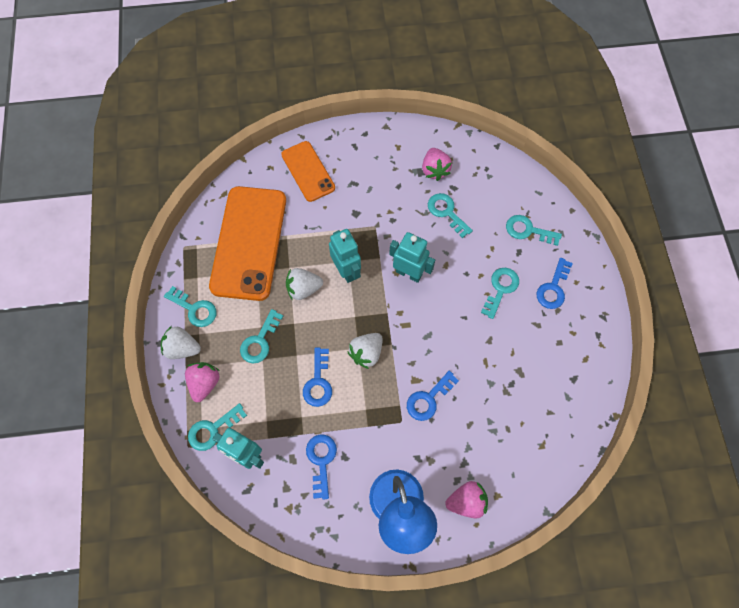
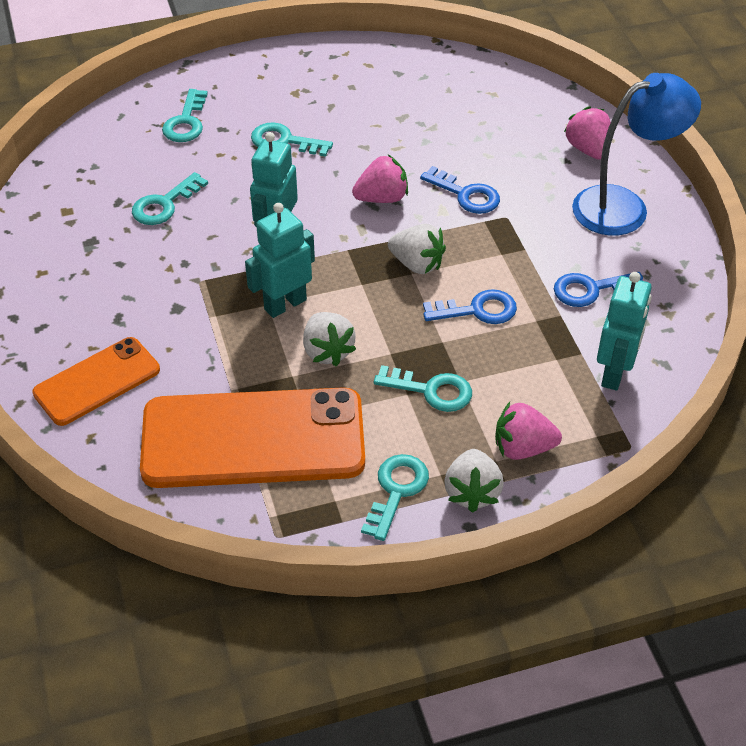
camera: 100 degrees left, 20 degrees down
(212, 429) = (592, 422): turquoise key -> none
(434, 170) = (86, 224): pink strawberry -> pink strawberry (382, 198)
(553, 288) = (273, 95): blue key -> none

